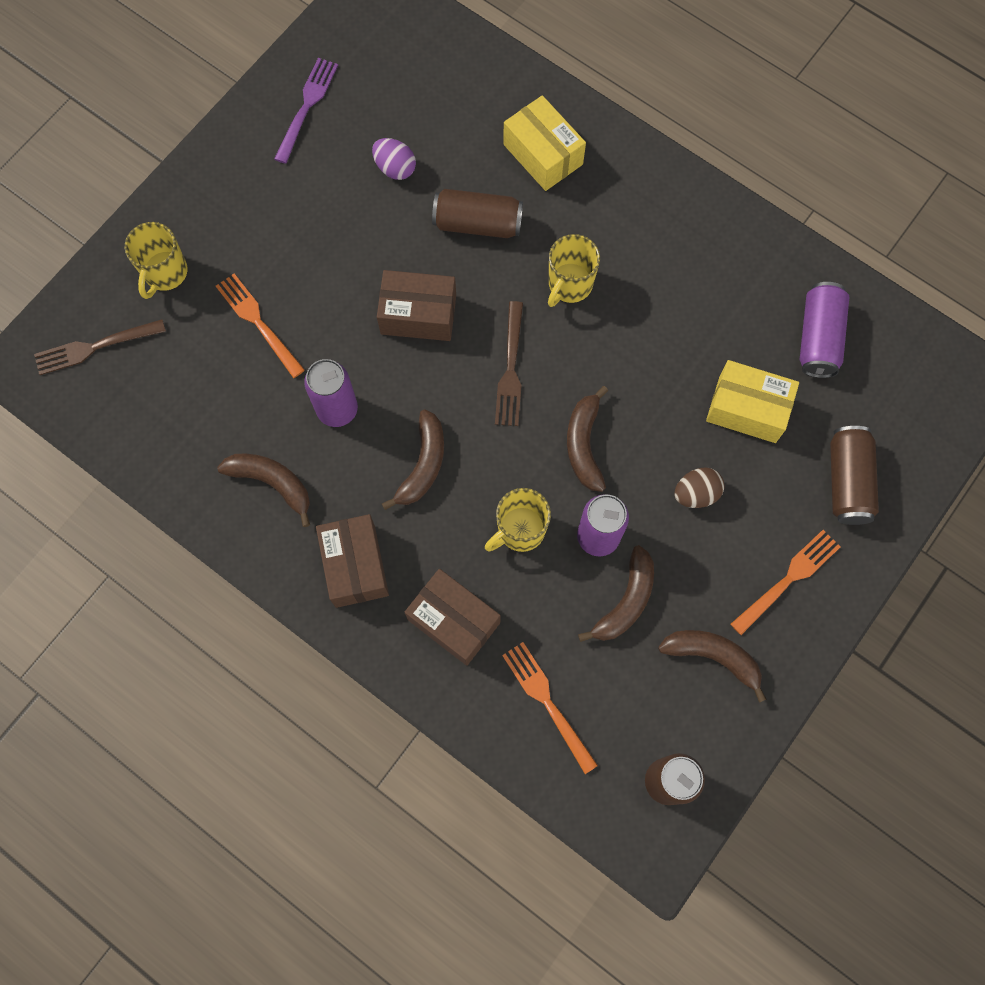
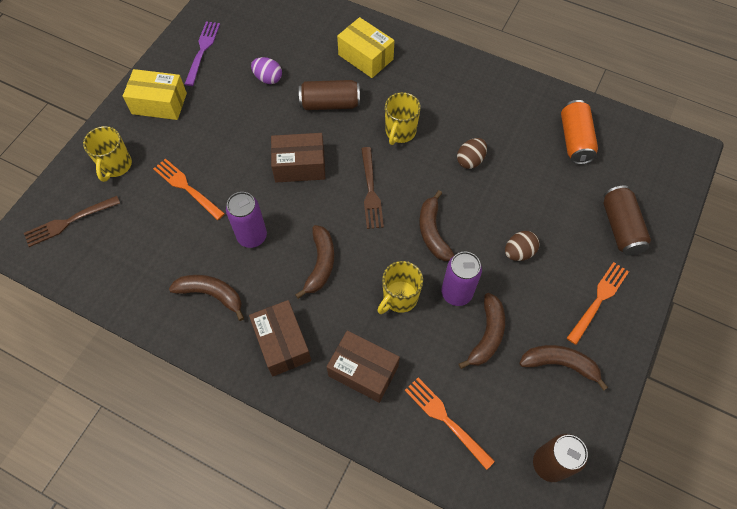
camera: 10 degrees left, 10 degrees down
(660, 345) = (470, 160): none -> brown egg
(747, 409) = (539, 191): yellow box -> yellow box (159, 103)
(818, 338) = (575, 140): purple can -> orange can

